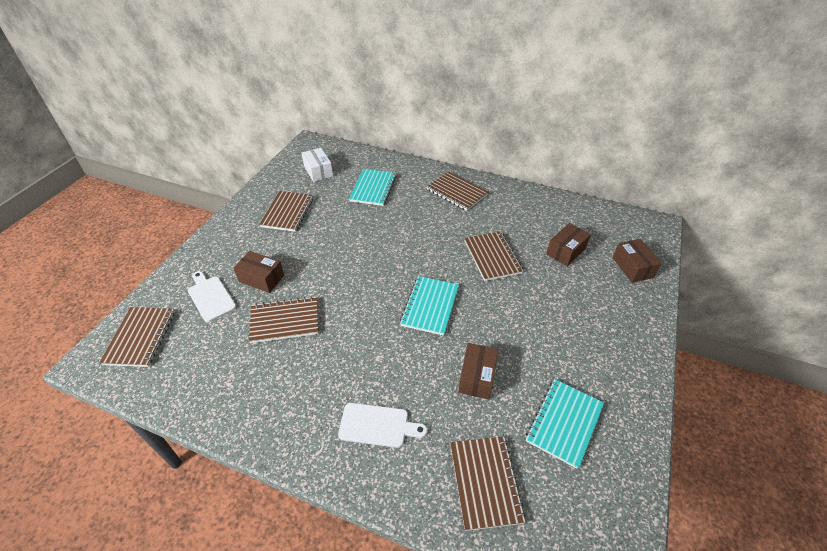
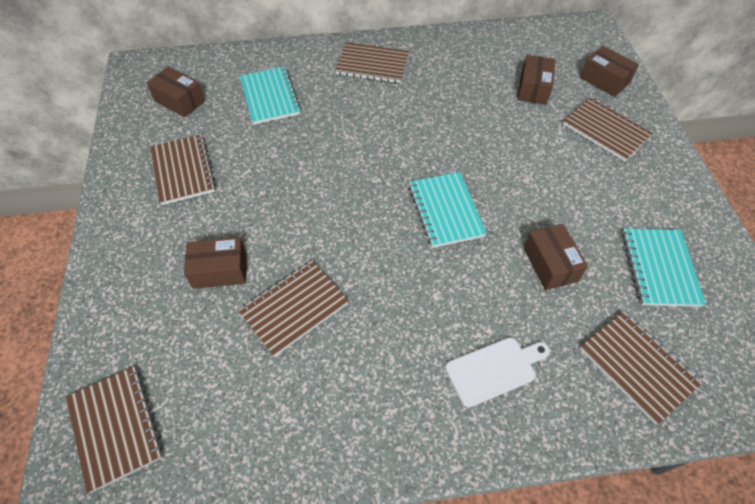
camera: 30 degrees left, 10 degrees up
(211, 297) = (170, 326): white cutting board -> none
(318, 171) = (180, 101): white box -> brown box
(492, 257) = (467, 126): brown notebook -> brown notebook (606, 130)

